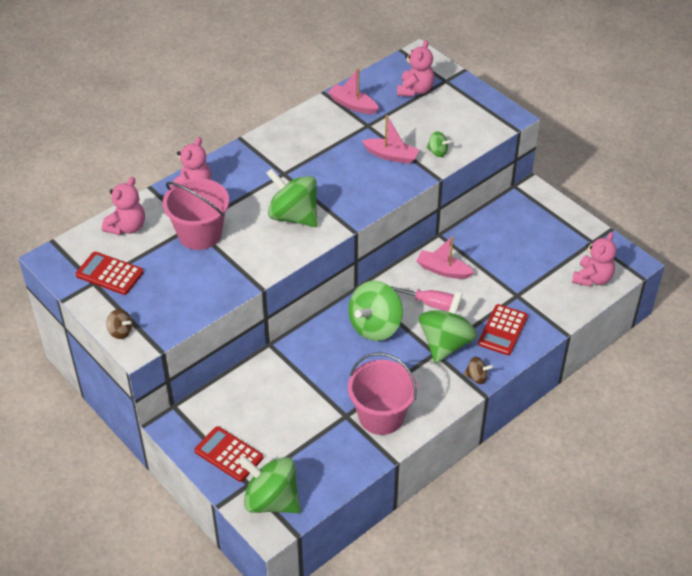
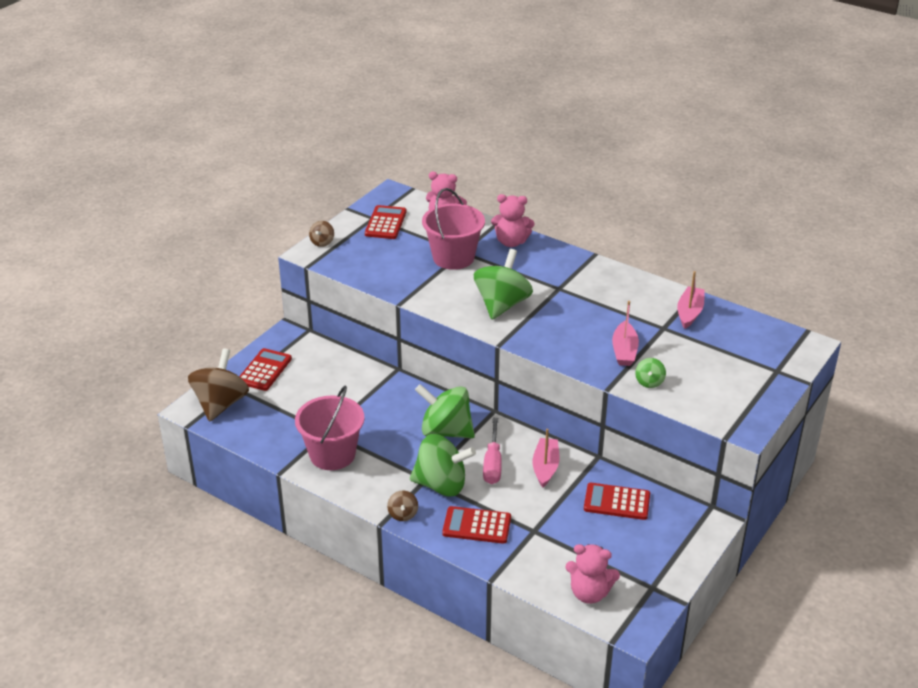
camera: 75 degrees right, 10 degrees down
(271, 500) = (221, 404): green spinning top -> brown spinning top
(415, 90) = (744, 351): pink teddy bear -> none
(496, 237) = (617, 502): none -> red calculator

